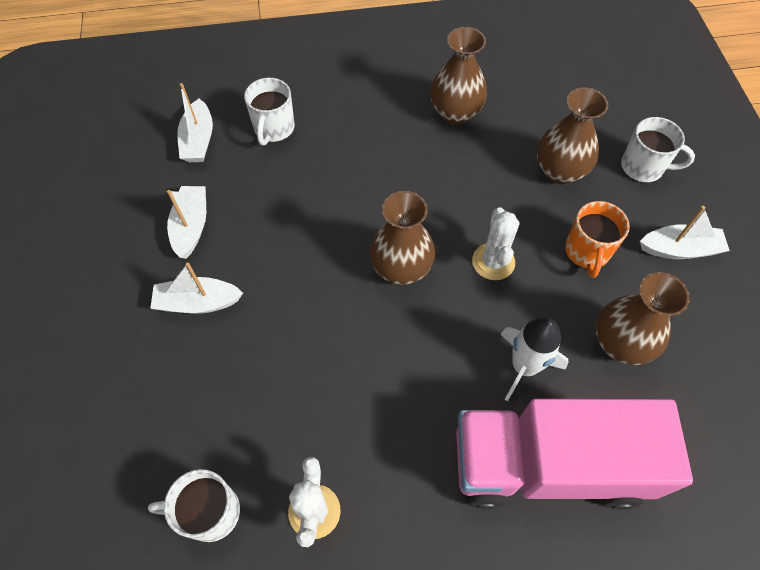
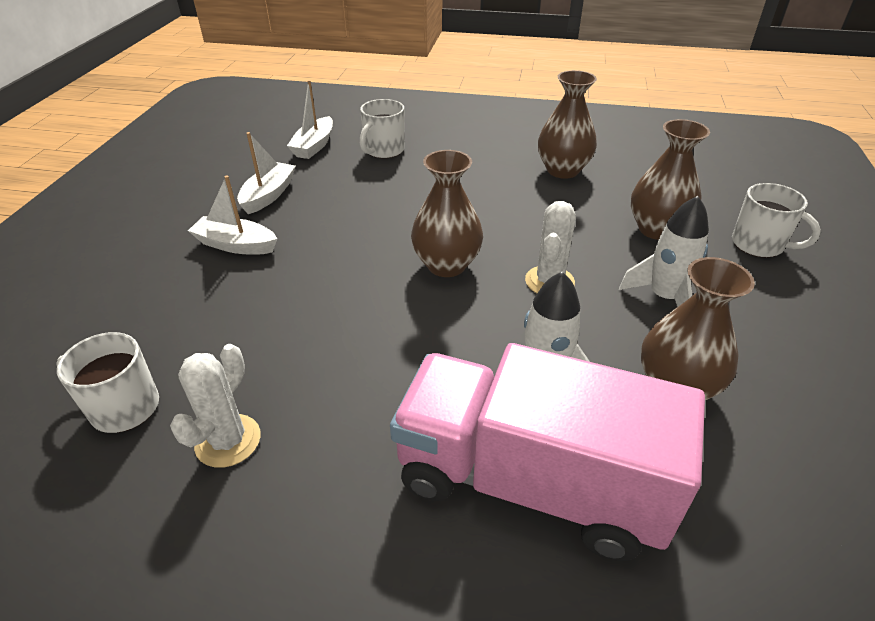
camera: 20 degrees right, 20 degrees down
(587, 252) = (664, 297): orange mug -> white rocket
(679, 249) = (784, 320): white boat -> none

